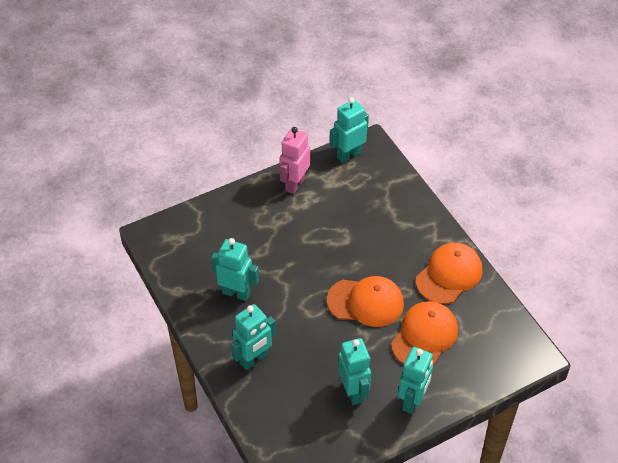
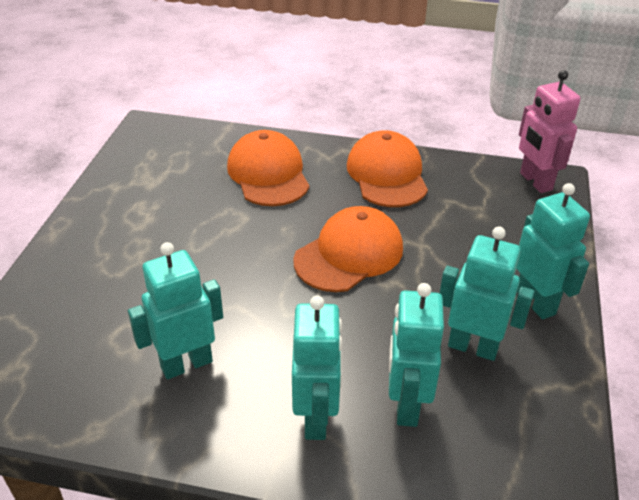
camera: 50 degrees left, 10 degrees down
(294, 184) = (108, 207): pink robot -> pink robot (535, 181)
(348, 155) = (137, 148): turquoise robot -> turquoise robot (406, 405)
(424, 336) = (449, 238): orange cap -> orange cap (268, 174)

